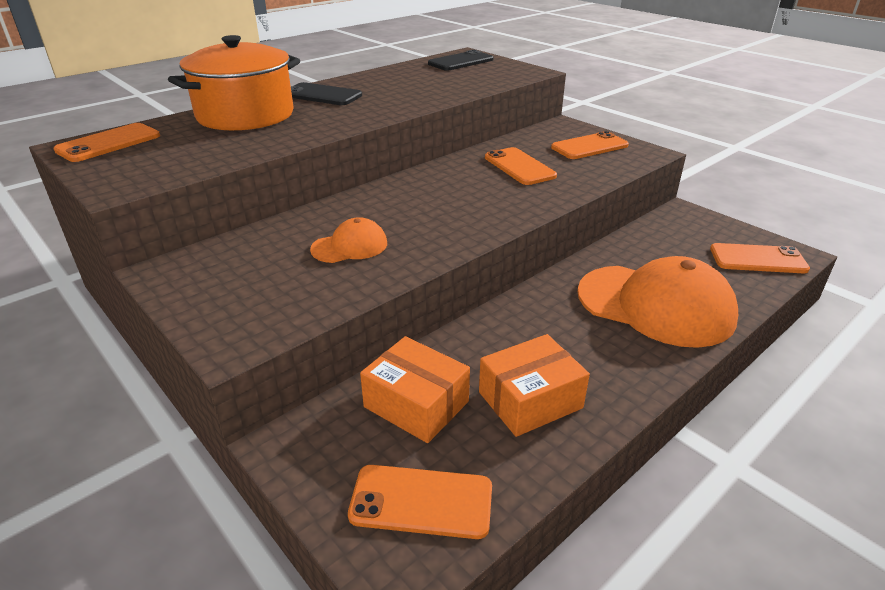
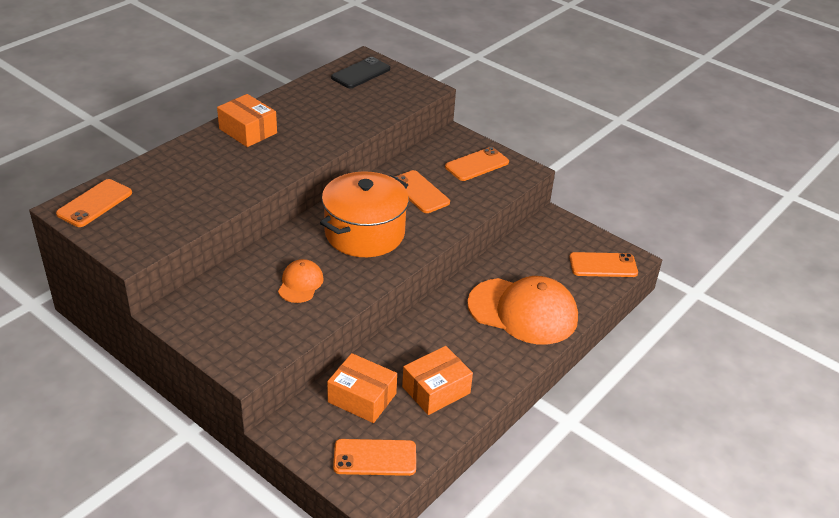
camera: 10 degrees left, 5 degrees up
(245, 115) = (191, 162): orange pot -> orange pot (364, 233)
(322, 95) = (248, 131): black phone -> orange box
(350, 246) = (300, 283): orange cap -> orange cap turned 45 degrees counterclockwise

